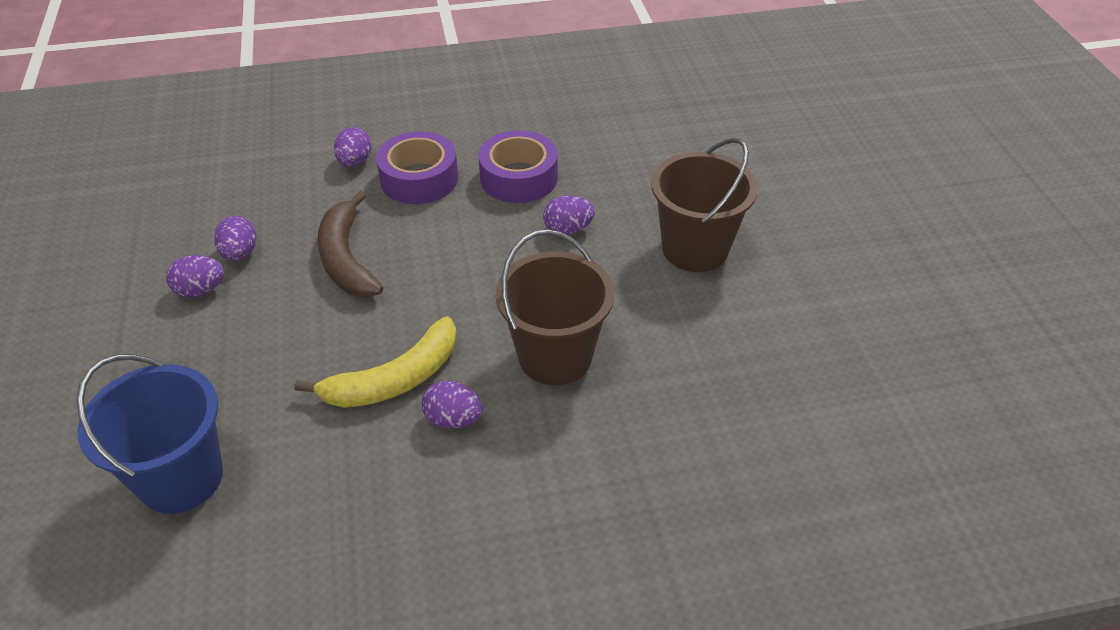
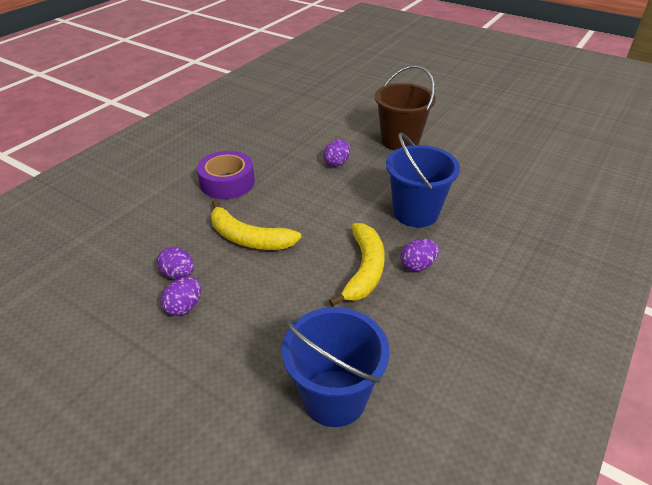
camera: 45 degrees left, 5 degrees down
(346, 258) = (248, 238): brown banana -> yellow banana
(355, 162) = (176, 195): purple egg -> none
(519, 178) = (278, 155): purple tape -> none
(555, 356) = (415, 212): brown bucket -> blue bucket

